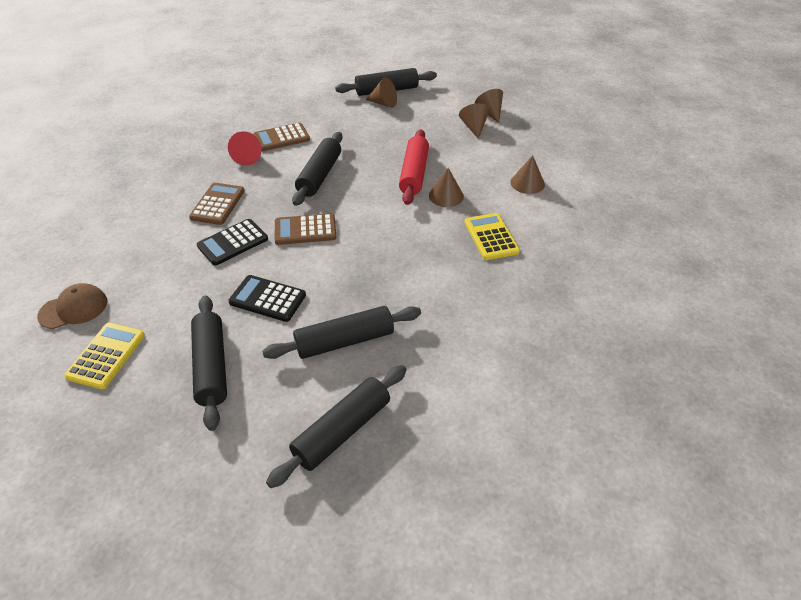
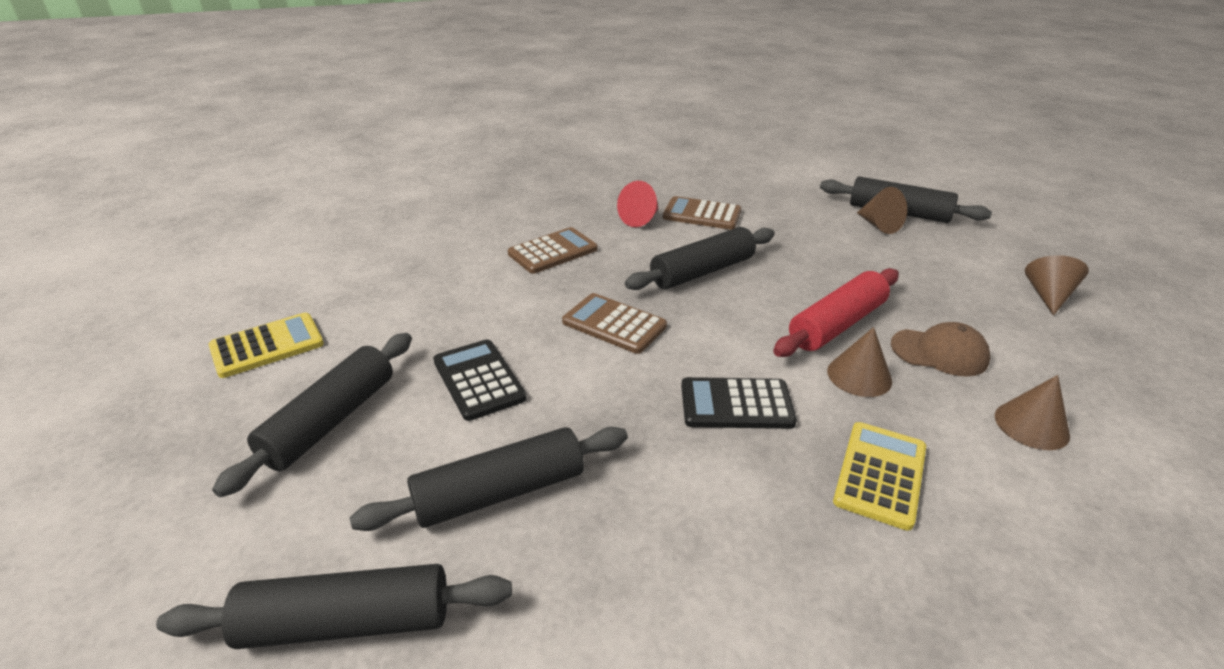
camera: 40 degrees right, 10 degrees down
(73, 309) = (306, 285): brown cap -> brown cap (939, 352)
(233, 242) = (519, 298): black calculator -> black calculator (736, 404)
(344, 341) = (500, 492): black rolling pin -> black rolling pin turned 45 degrees counterclockwise
(474, 127) = (999, 304): brown cone -> none

